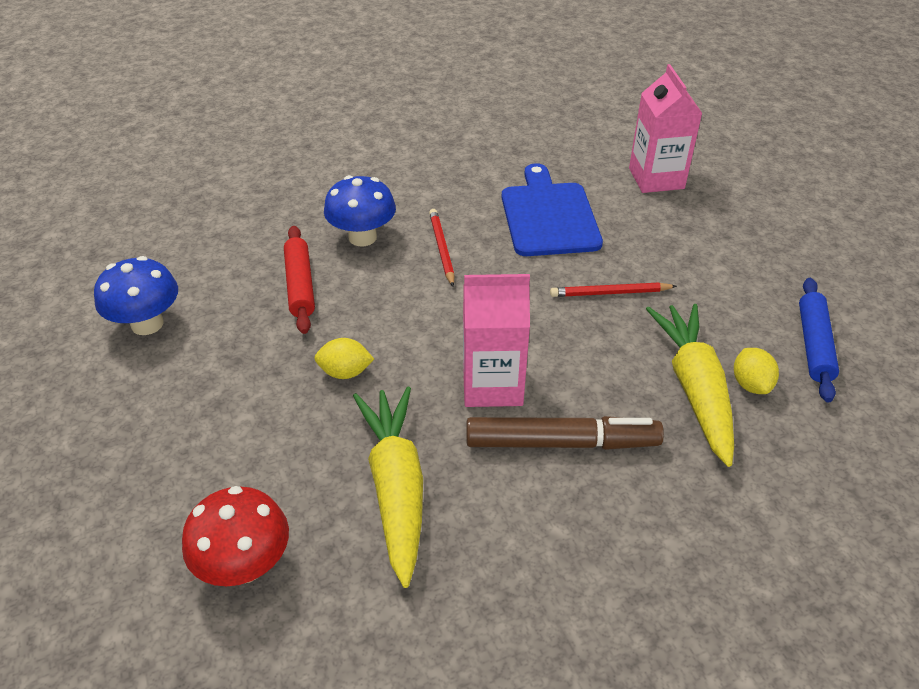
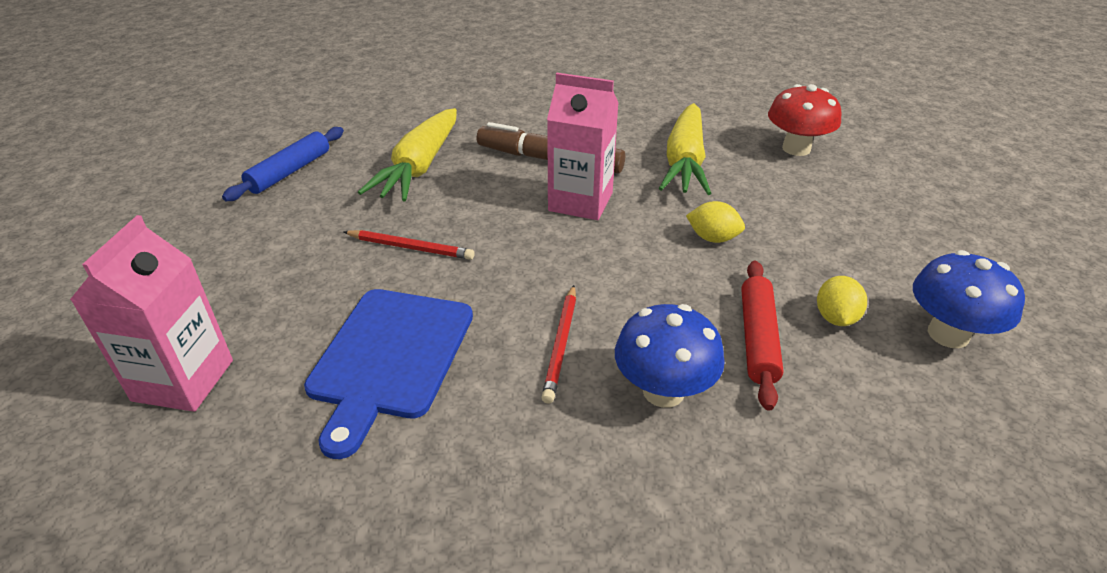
camera: 160 degrees left, 5 degrees down
(750, 384) = (374, 161): yellow lemon -> yellow lemon (835, 318)

